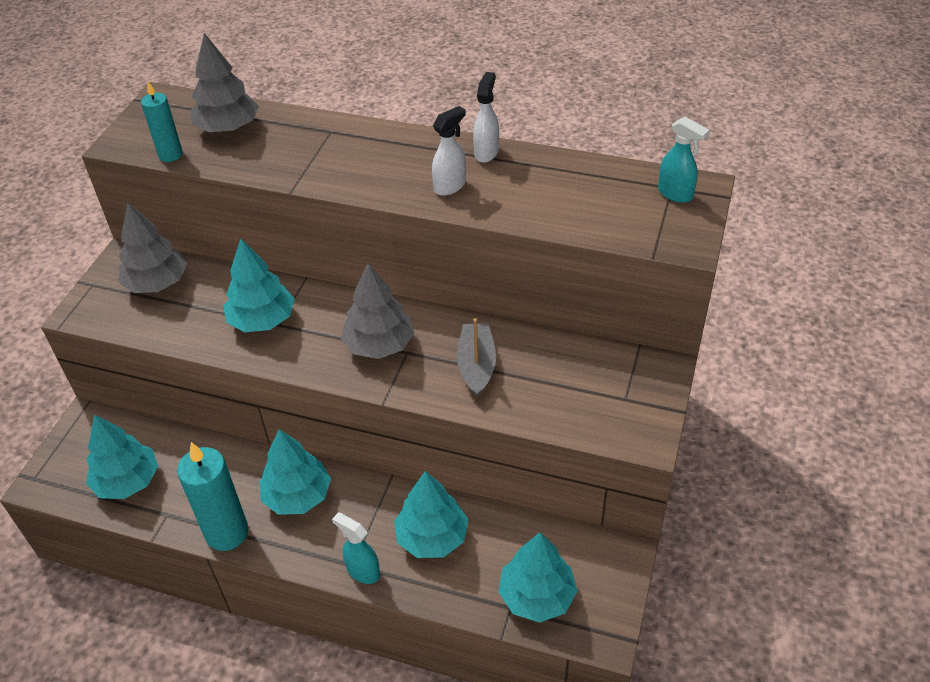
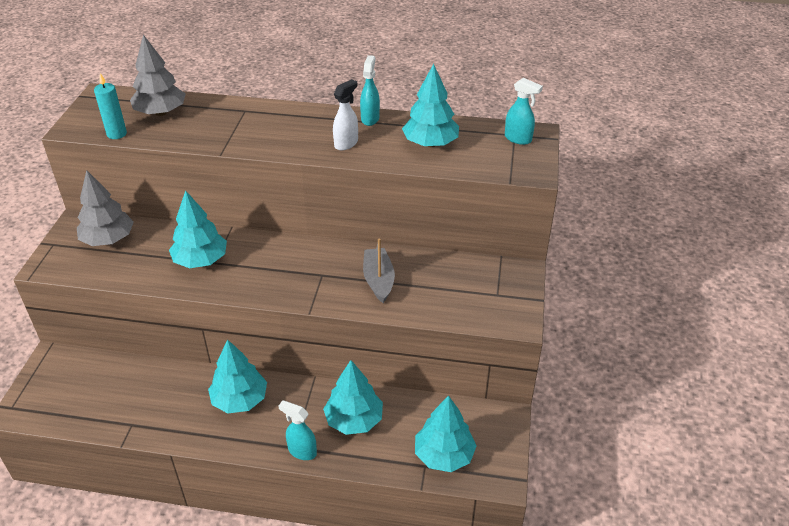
camera: 10 degrees left, 5 degrees down
(127, 481) = (94, 402): turquoise tree -> turquoise tree (430, 143)
(227, 533) = (185, 433): turquoise candle -> none
(379, 345) = (299, 271): grey tree -> none
(486, 152) = (370, 119): white spray bottle -> turquoise spray bottle

